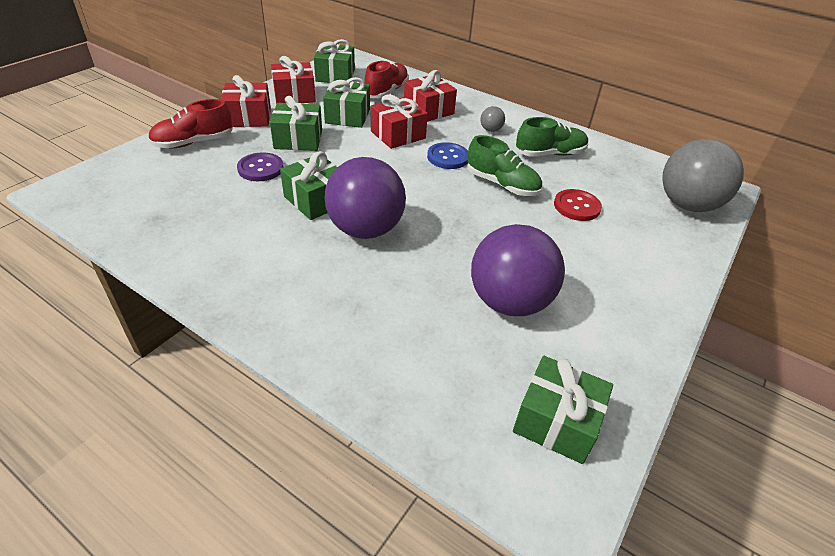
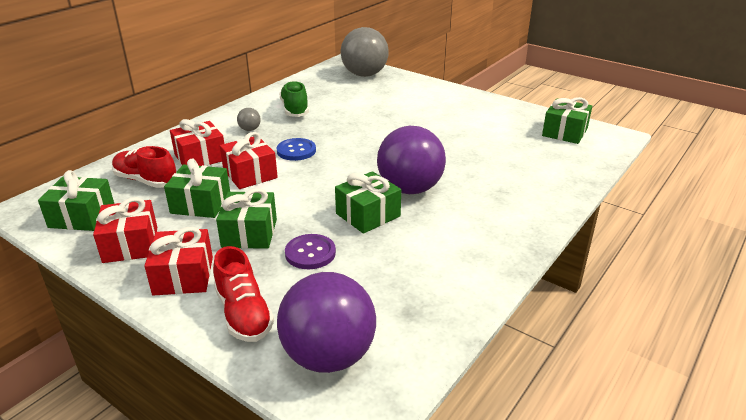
camera: 85 degrees left, 10 degrees down
(502, 184) = (341, 131): green shoe -> none
(509, 302) = (478, 138): purple ball -> purple ball (328, 356)
(577, 206) = (369, 107): red button -> none

